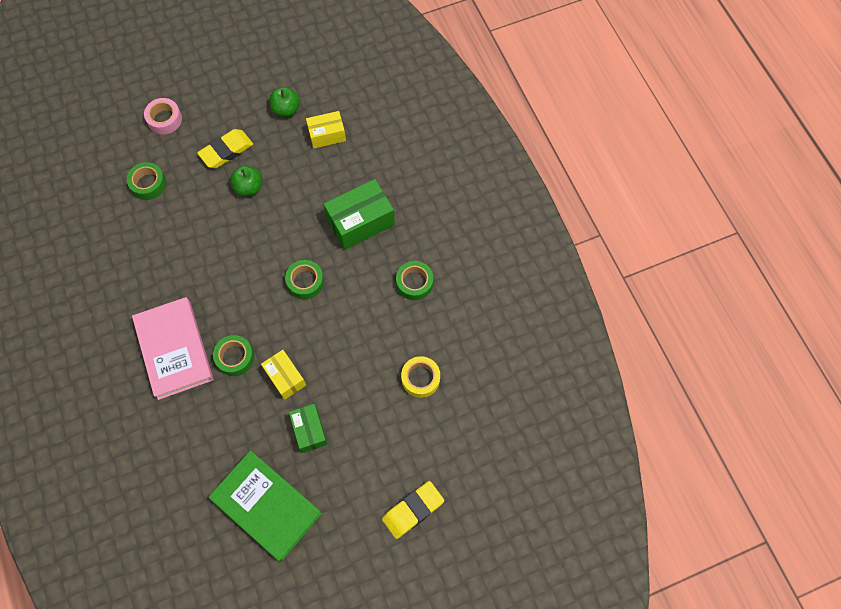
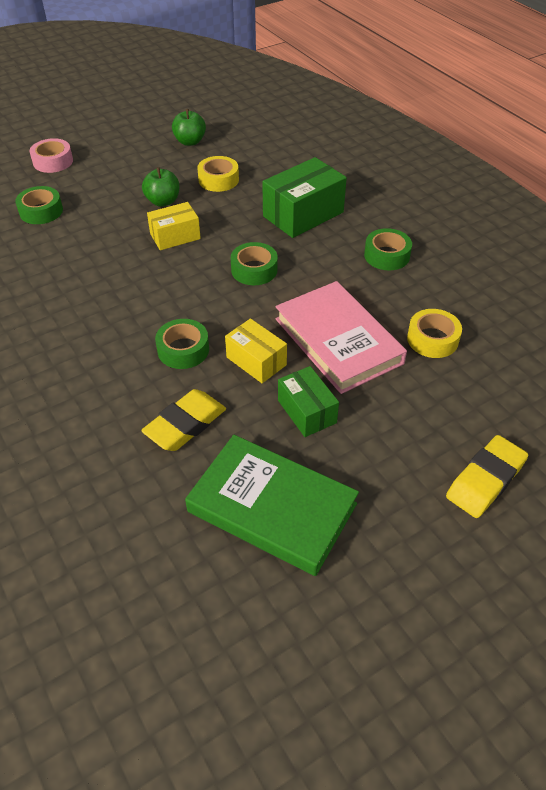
camera: 10 degrees left, 20 degrees down
(174, 349) = (99, 352): pink book -> pink book (338, 341)
(226, 151) = (130, 177): yellow eraser -> yellow eraser (185, 424)
(300, 166) = (218, 180): none -> yellow tape
(327, 135) = (241, 155): yellow box -> yellow box (175, 236)

